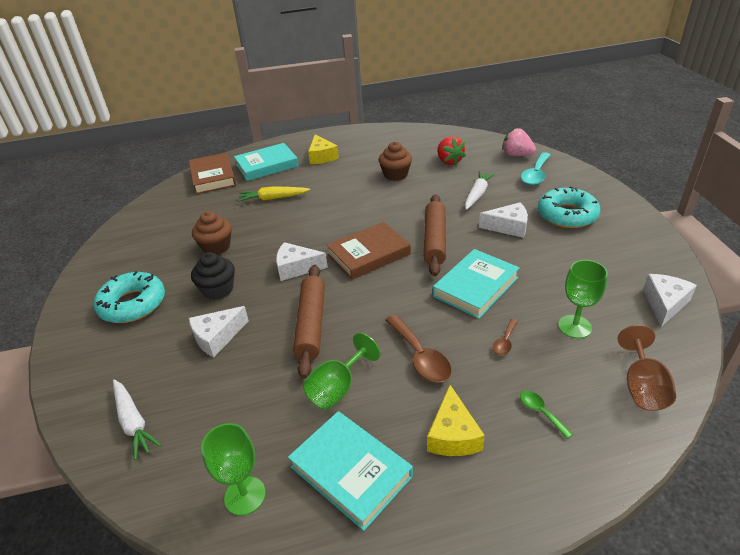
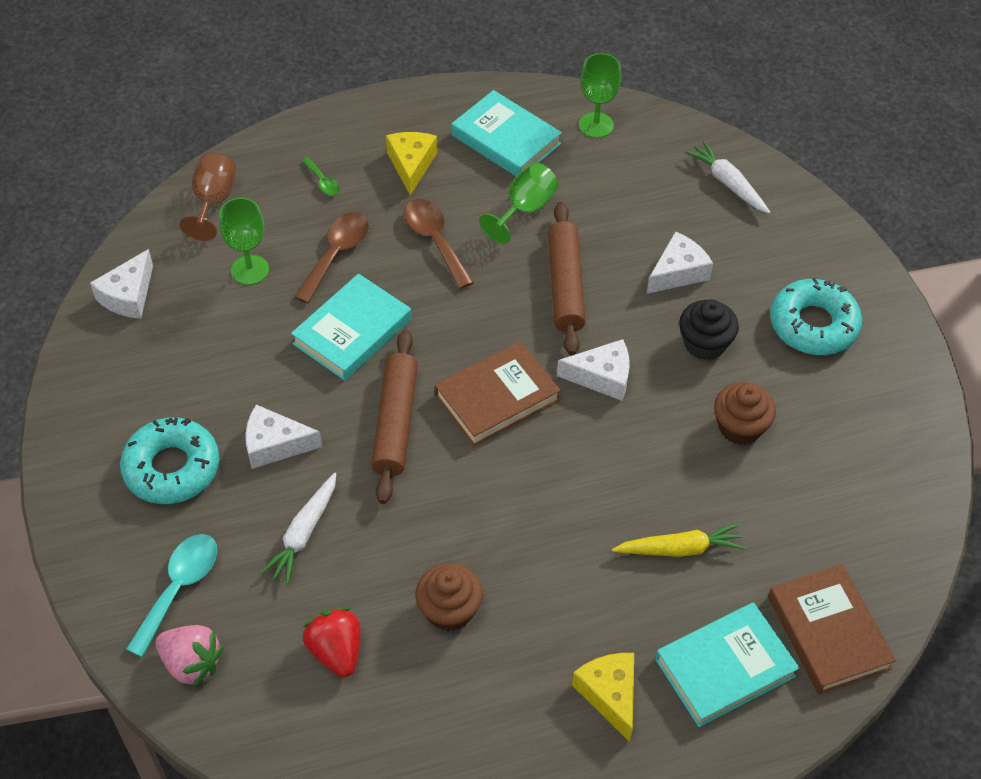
camera: 175 degrees right, 15 degrees up
(505, 342) = (336, 254): brown spoon -> brown spoon, size x1.87

